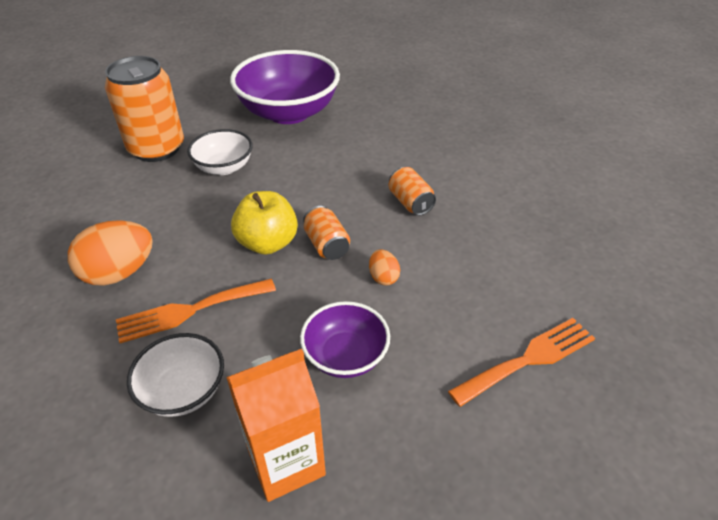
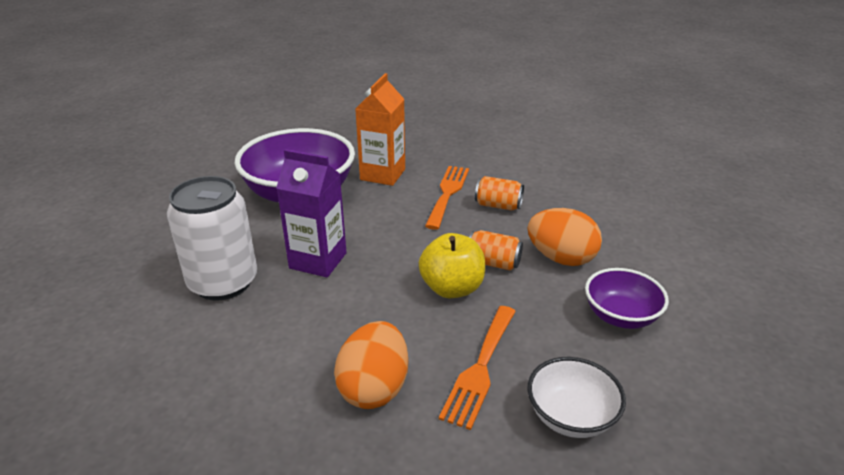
camera: 45 degrees left, 10 degrees down
(157, 148) = (223, 282): orange can -> white can
(224, 167) = (318, 260): white bowl -> purple carton
(286, 462) = (695, 396): orange carton -> orange carton (382, 174)
(383, 277) = (561, 258): orange egg -> orange egg, size x2.00
(528, 359) = (700, 248): orange fork -> orange fork (447, 193)

